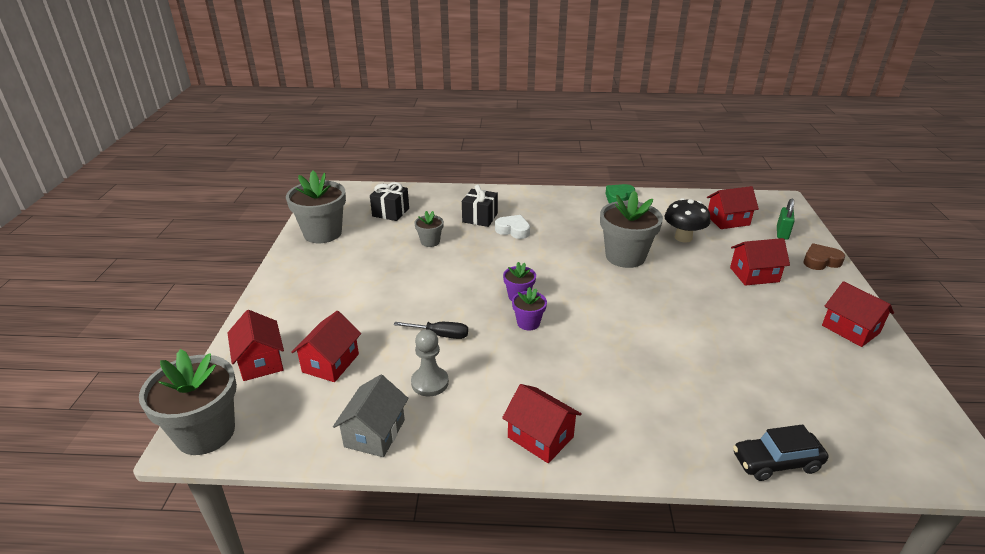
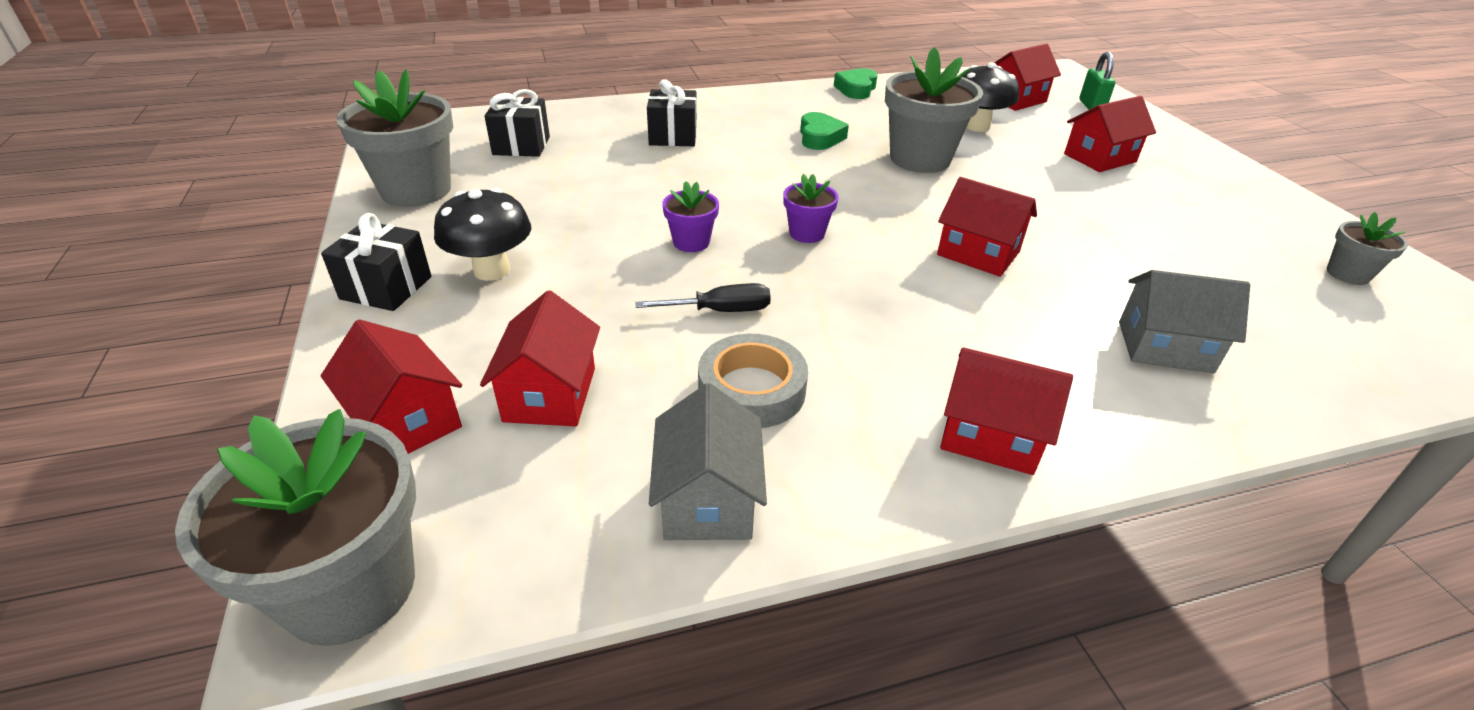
camera: 20 degrees left, 5 degrees up
(283, 289) = (386, 288): none -> black gift
(337, 288) = (492, 270): none -> black mushroom
(430, 242) = (614, 178): grey flower pot -> grey flower pot (1347, 274)
(430, 383) = (752, 390): grey pawn -> grey tape
(513, 230) = (735, 146): white heart -> none
(528, 323) = (848, 268): purple flower pot -> purple flower pot (691, 242)
(570, 231) = (820, 137): none -> green heart
(688, 411) = (1164, 347): none -> grey house
(776, 462) = (1330, 391): black car -> none
(820, 261) = (1162, 132): brown heart -> none
(850, 329) = (1263, 204): red house -> red house (978, 253)

